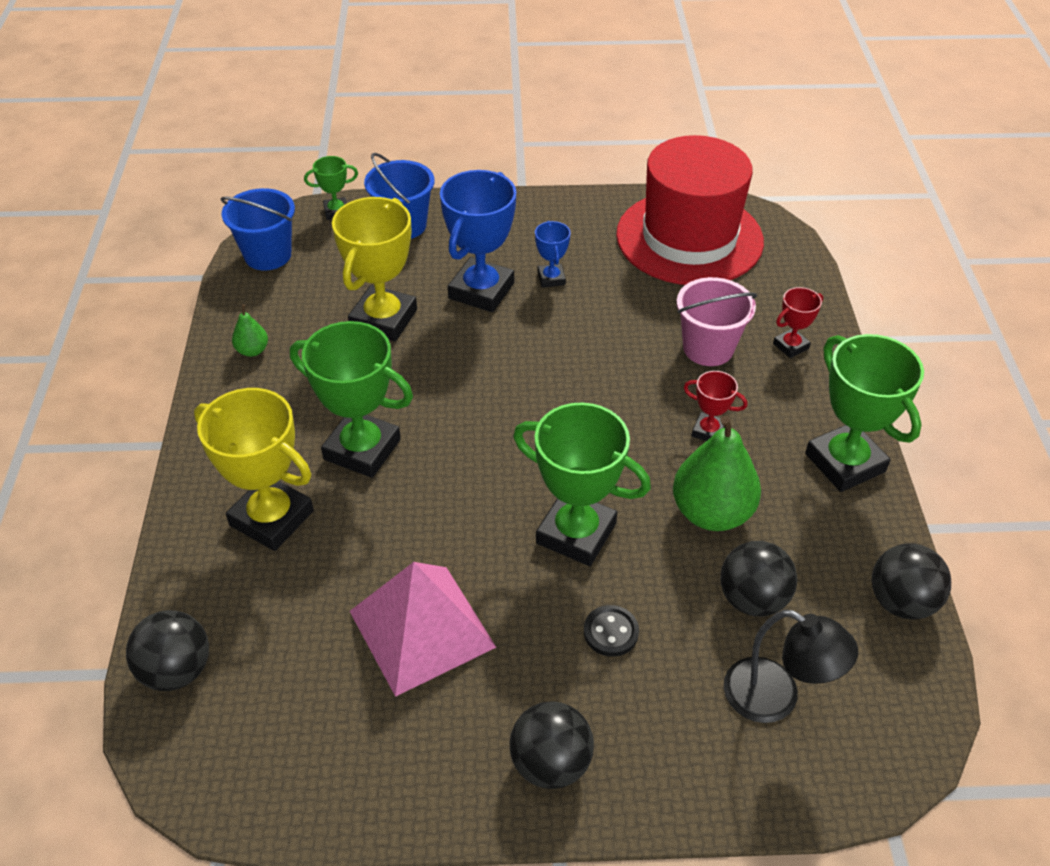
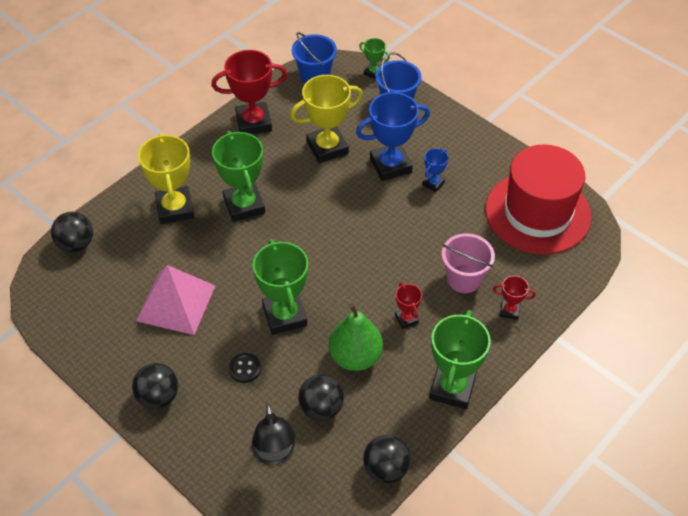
camera: 45 degrees right, 5 degrees up
(252, 350) = (253, 122): green pear -> red trophy

